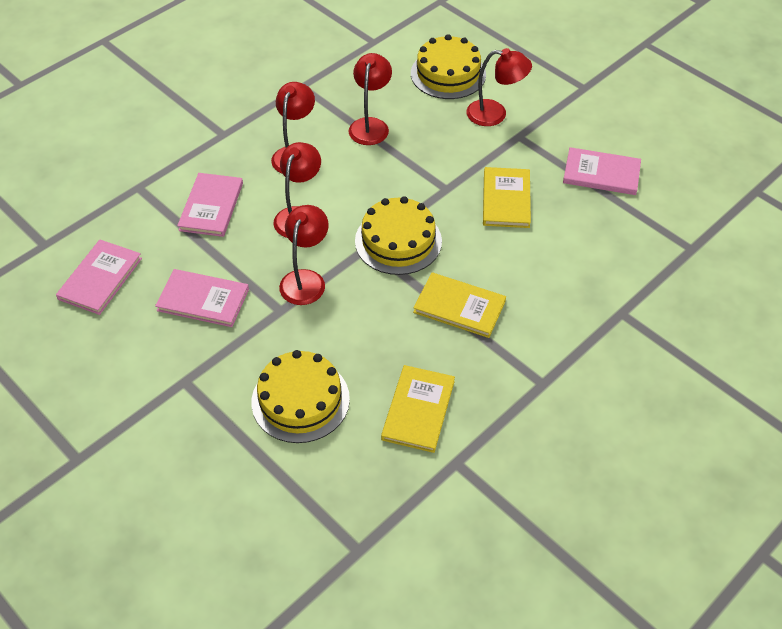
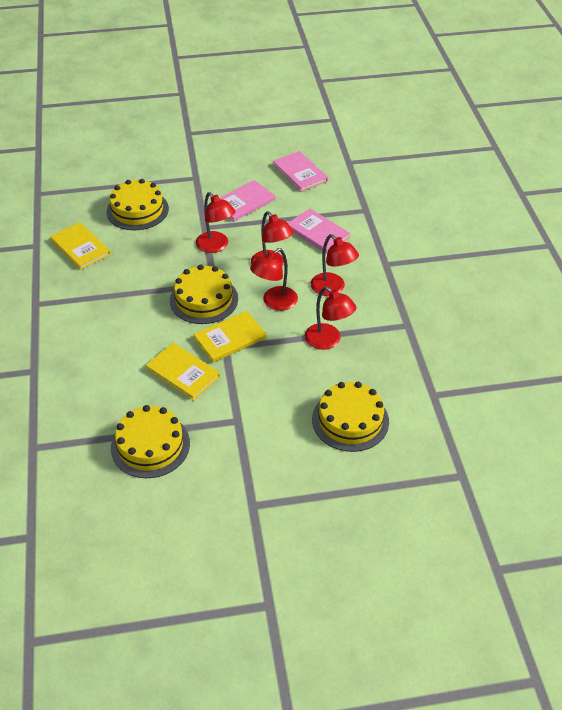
camera: 125 degrees right, 5 degrees down
(459, 306) = (124, 299): yellow book -> yellow book (230, 338)
(495, 114) = (275, 421): red lamp -> red lamp (274, 302)
(601, 174) = (150, 445): pink book -> yellow cake

